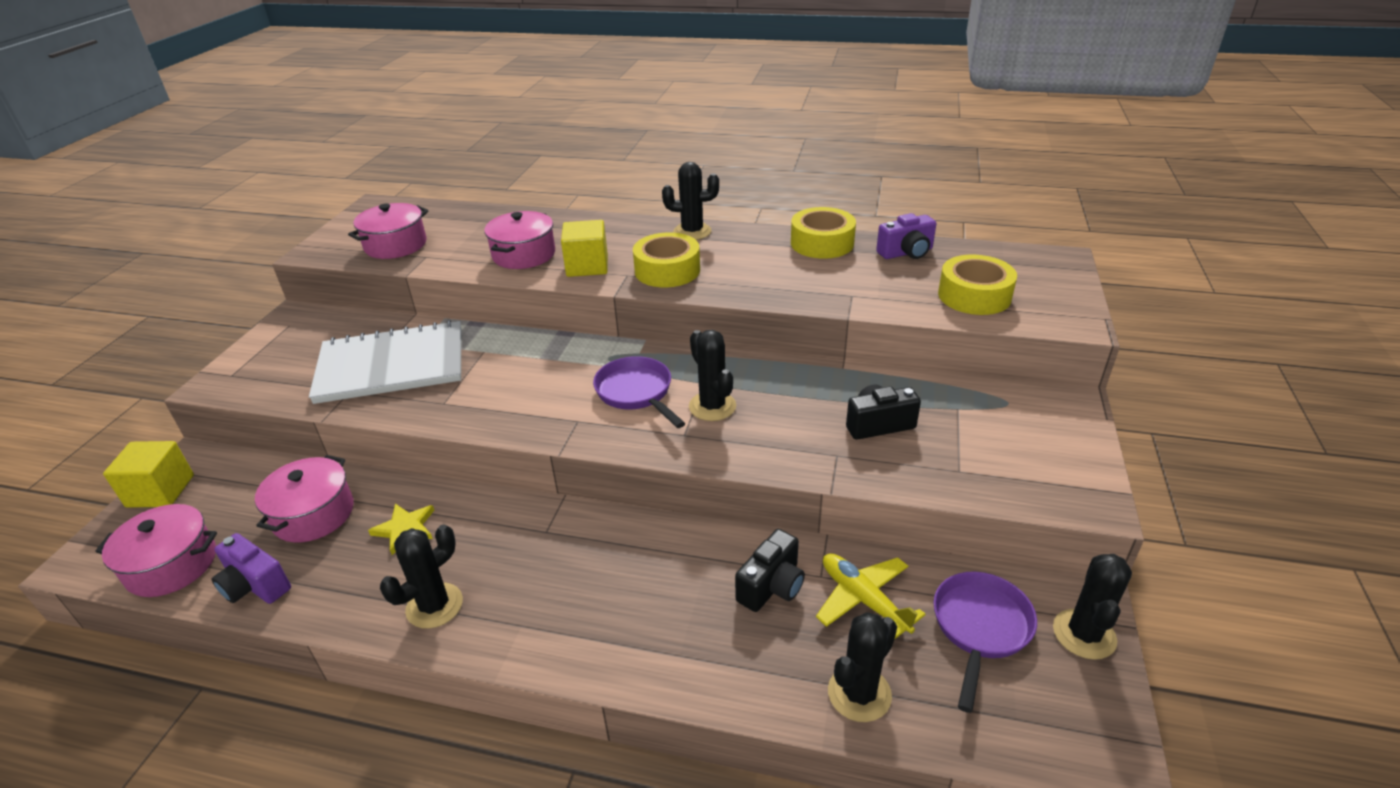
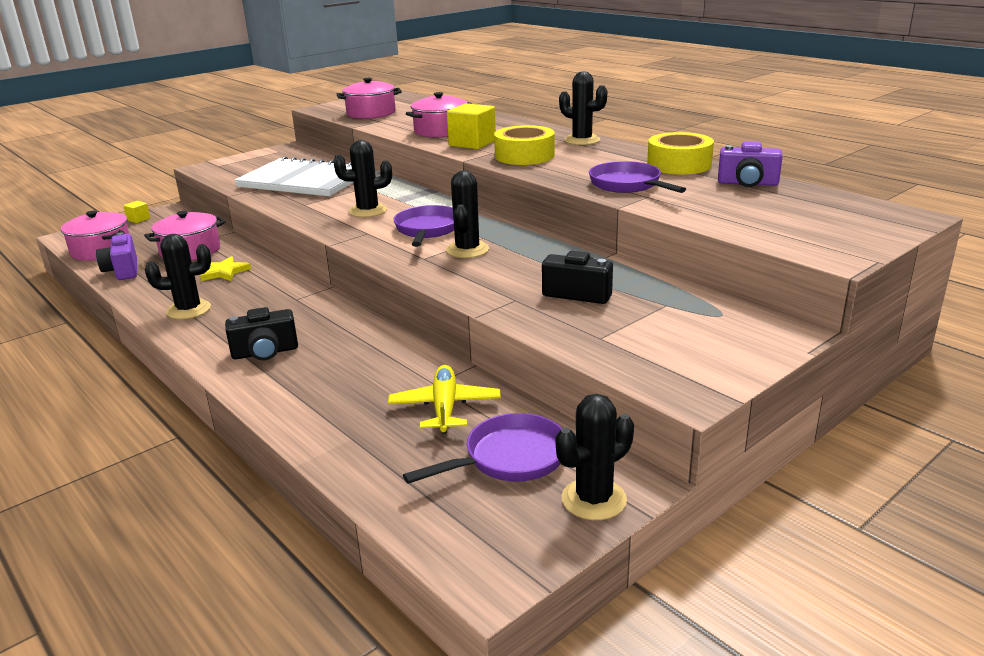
camera: 35 degrees right, 10 degrees down
(160, 491) = (138, 219): yellow cube -> yellow cube, size x0.50
(771, 586) = (392, 375): black camera -> black camera (265, 352)
(816, 284) = (628, 185): none -> purple pan
(859, 693) = (362, 451): black cactus -> black cactus (368, 211)
(974, 296) = (763, 219): yellow tape -> none

